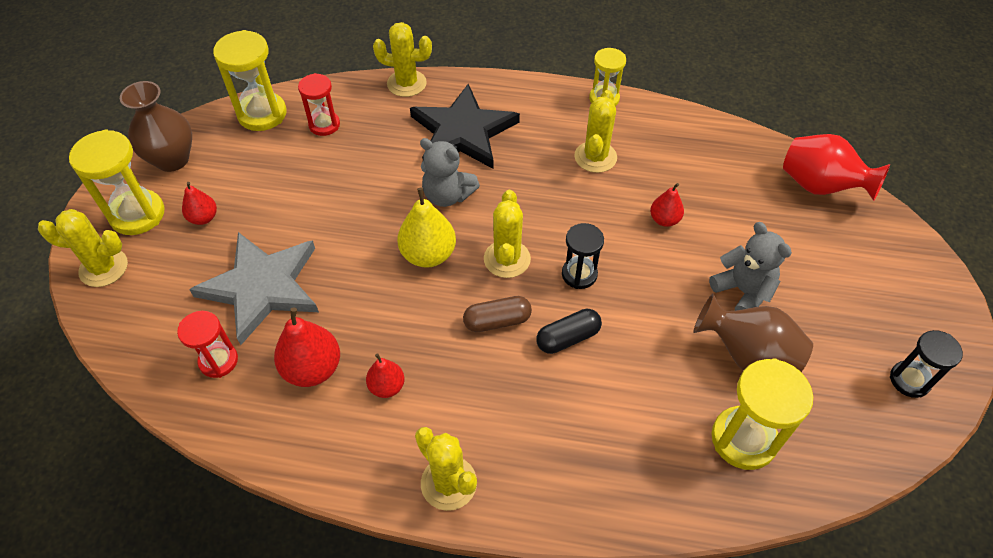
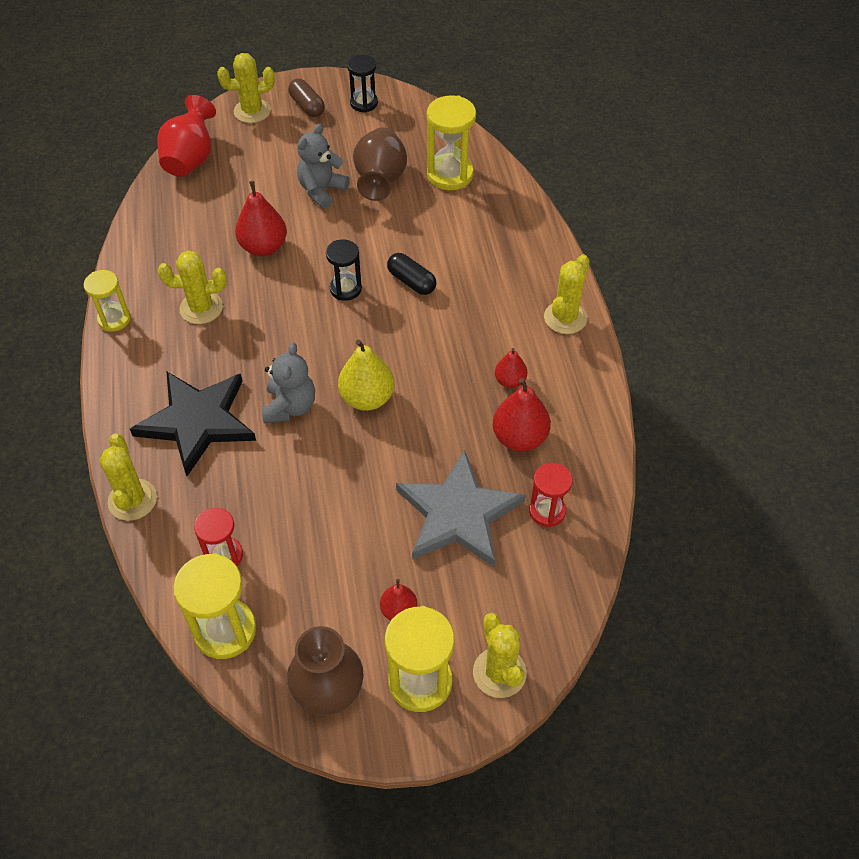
camera: 110 degrees left, 0 degrees up
(497, 321) = (416, 329): brown capsule -> brown capsule (307, 106)
(507, 259) = (349, 340): yellow cactus -> yellow cactus (252, 111)
(664, 220) = (263, 247): red pear -> red pear, size x1.69

